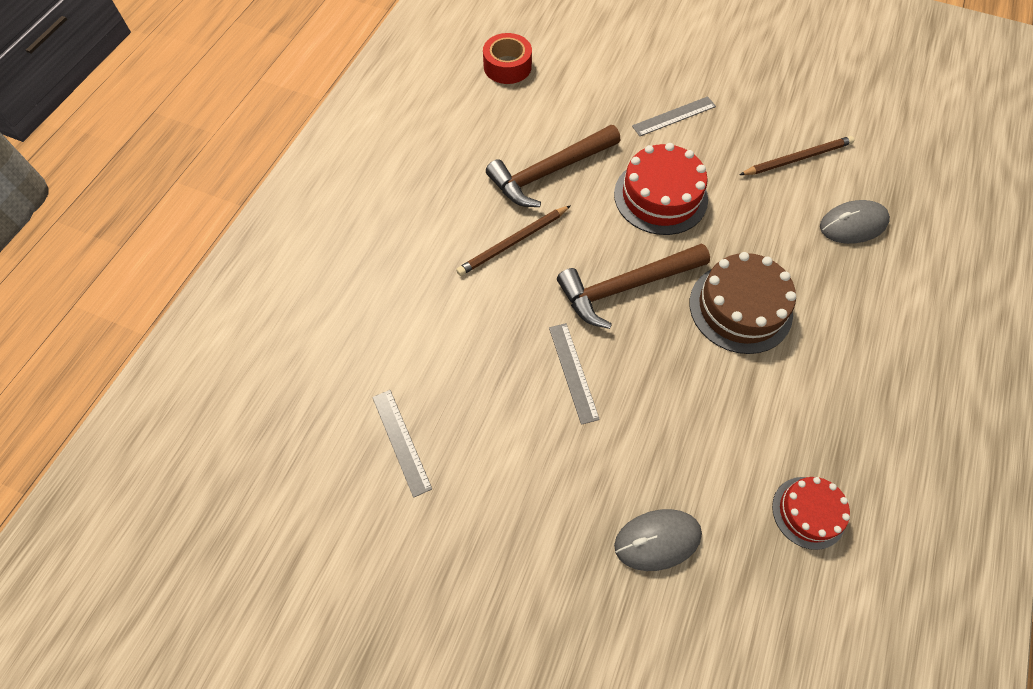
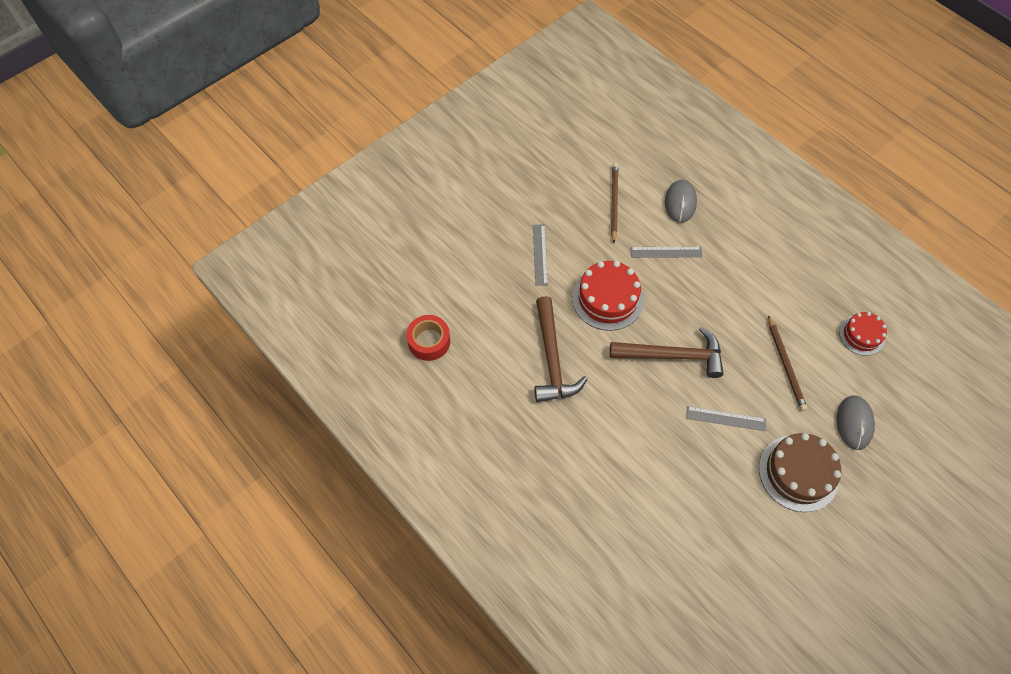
camera: 65 degrees left, 0 degrees up
(401, 442) = (739, 550): grey ruler -> grey ruler (666, 252)
(513, 242) = (605, 411): brown pencil -> brown pencil (785, 365)
(625, 287) = (673, 356): brown hammer -> brown hammer turned 90 degrees counterclockwise
(740, 308) = (716, 298): brown cake -> brown cake (798, 473)

